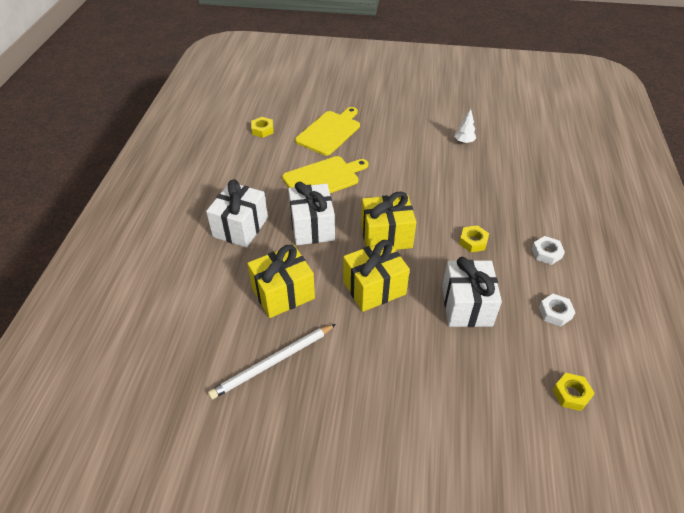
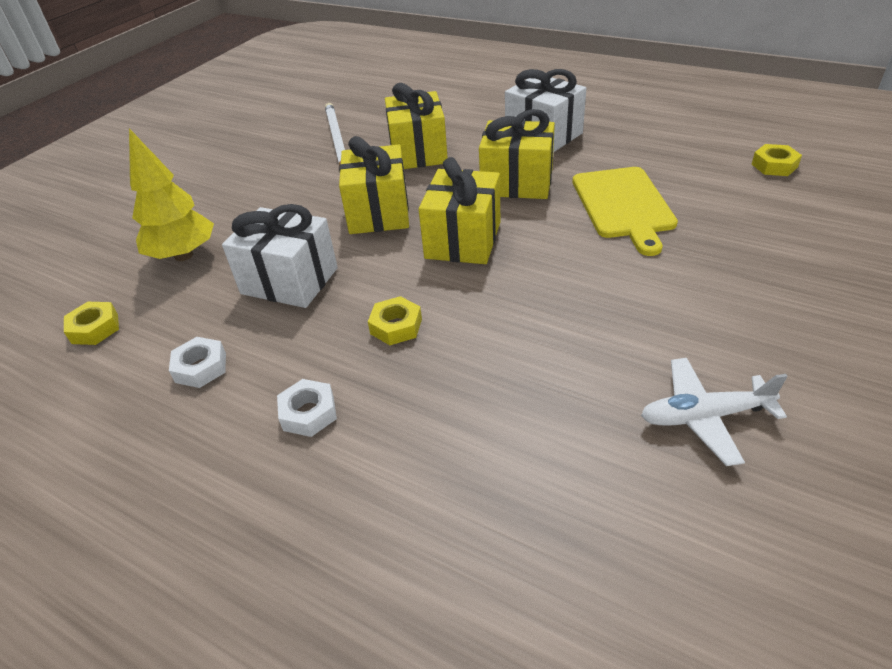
camera: 115 degrees right, 5 degrees down
(312, 227) = (517, 183): white gift -> yellow gift
(330, 132) = (764, 230): yellow cutting board -> none
(464, 142) = (704, 416): white tree -> white plane
(478, 387) = (183, 255): none -> yellow tree

